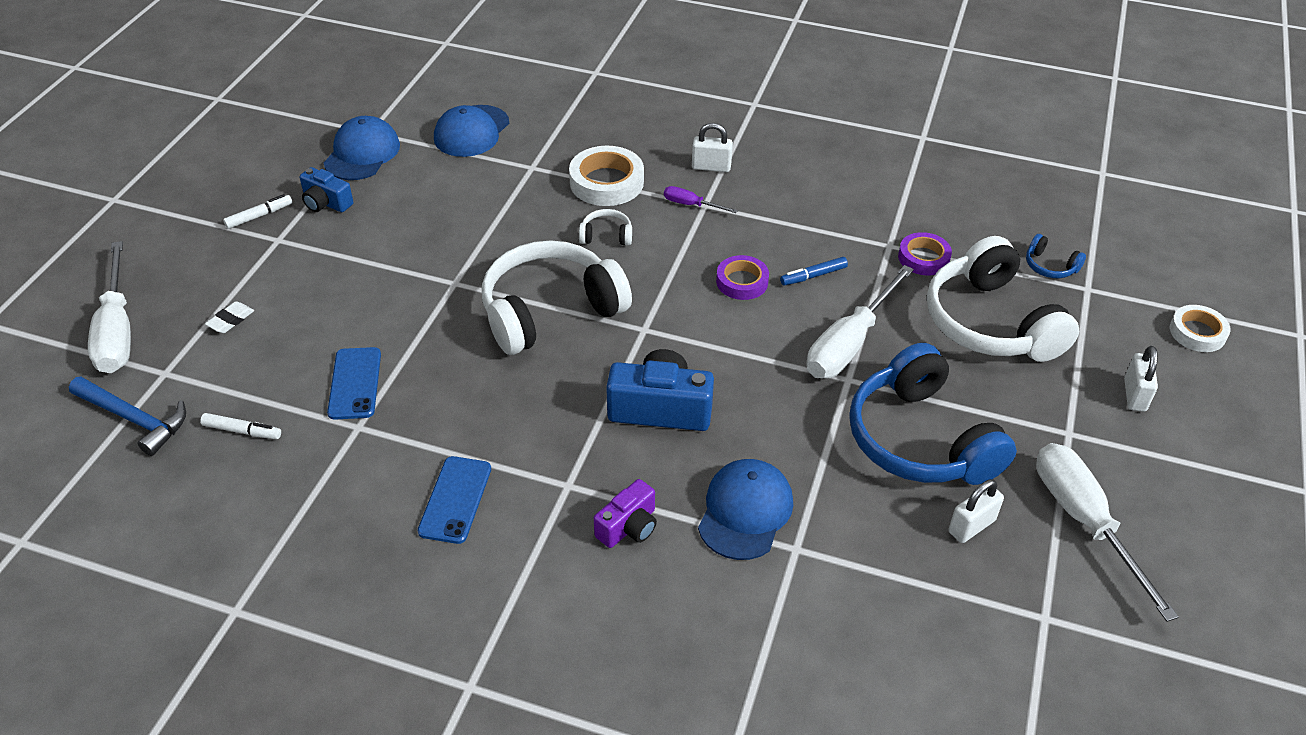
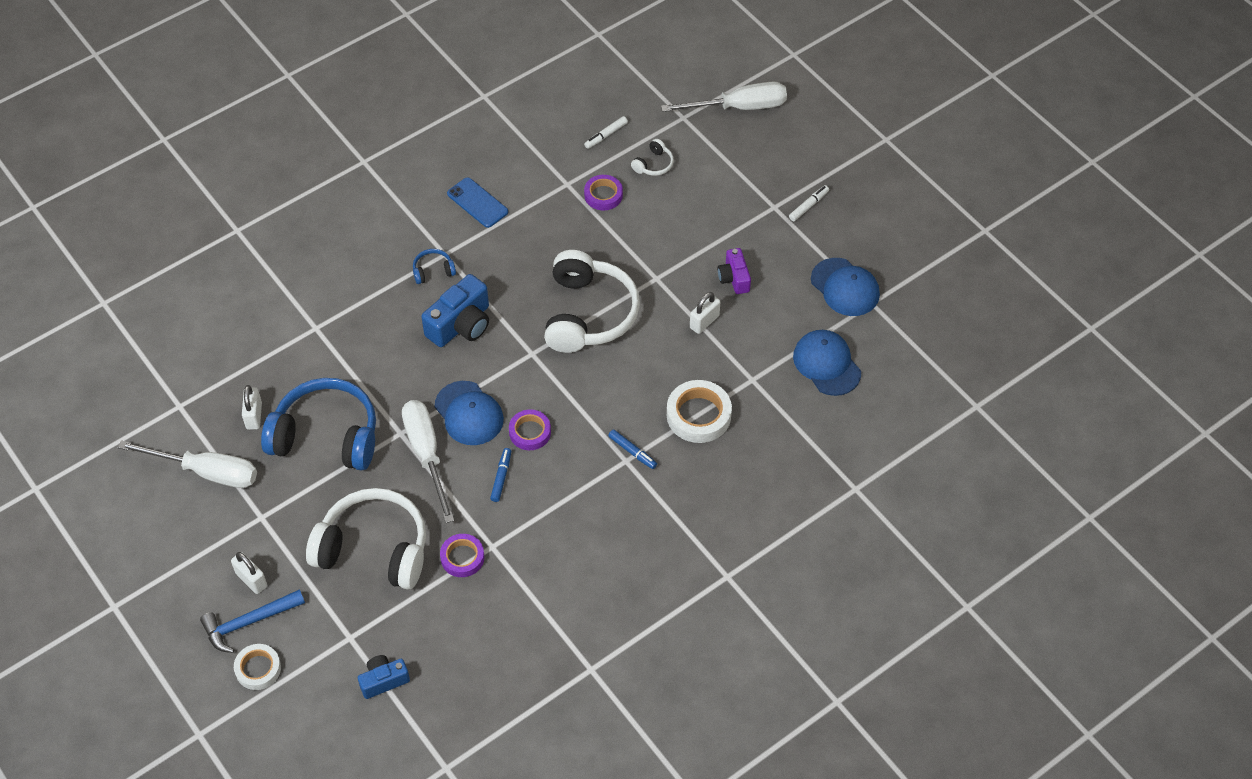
camera: 125 degrees right, 10 degrees up
(117, 331) = (739, 107): white screwdriver -> white screwdriver turned 150 degrees clockwise
(134, 419) = (654, 95): blue hammer -> blue hammer (249, 622)
(231, 320) = (707, 159): white eraser -> none
(259, 216) = (808, 206): white marker -> white marker turned 135 degrees counterclockwise
(326, 203) = (797, 245): blue camera -> blue camera (383, 680)
(355, 383) = (603, 195): blue phone -> purple tape
(606, 235) = (638, 383): white headphones -> white headphones (654, 164)
(628, 527) = (394, 265): purple camera -> purple camera (734, 278)
(691, 205) = (632, 452): purple screwdriver -> blue marker
(711, 167) = (666, 492): white padlock -> white padlock (704, 322)
(745, 511) = (357, 320): blue cap -> blue cap (469, 413)
(1050, 266) = (388, 632): blue headphones -> blue headphones (433, 271)

